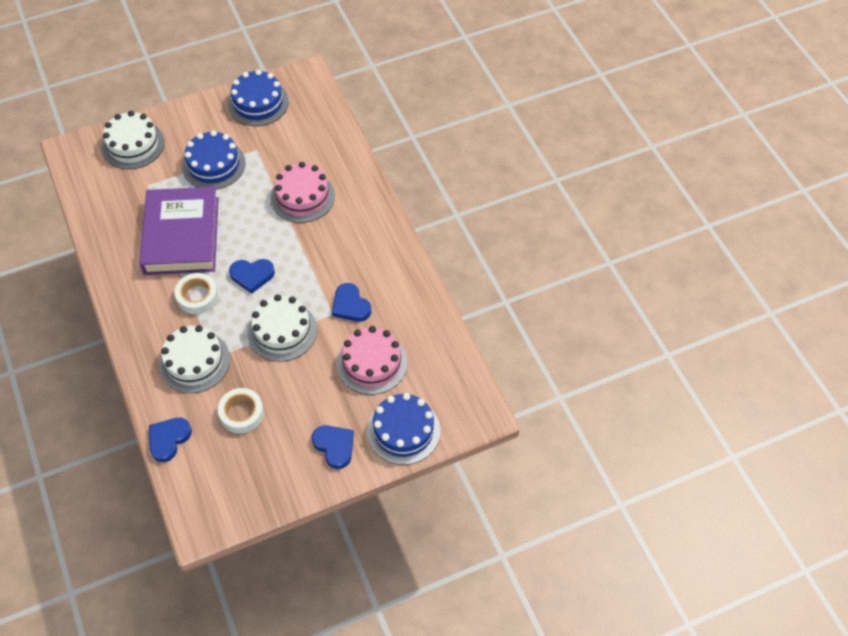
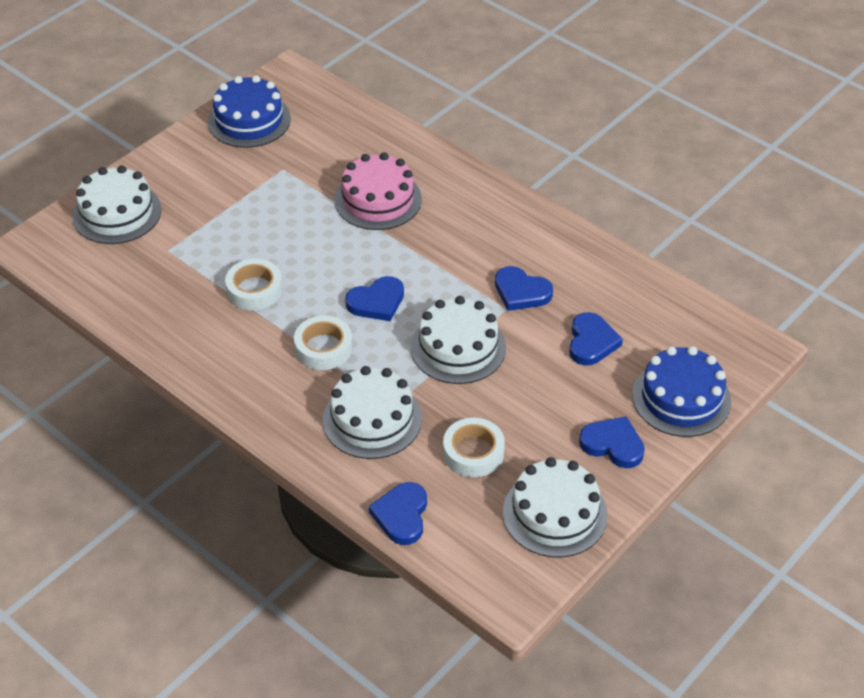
camera: 25 degrees left, 10 degrees down
(182, 235) = (254, 290): purple book -> white tape
(213, 165) = (240, 201): blue cake -> none
(264, 480) = (555, 513): none -> white cake
(372, 363) = (591, 342): pink cake -> blue heart

